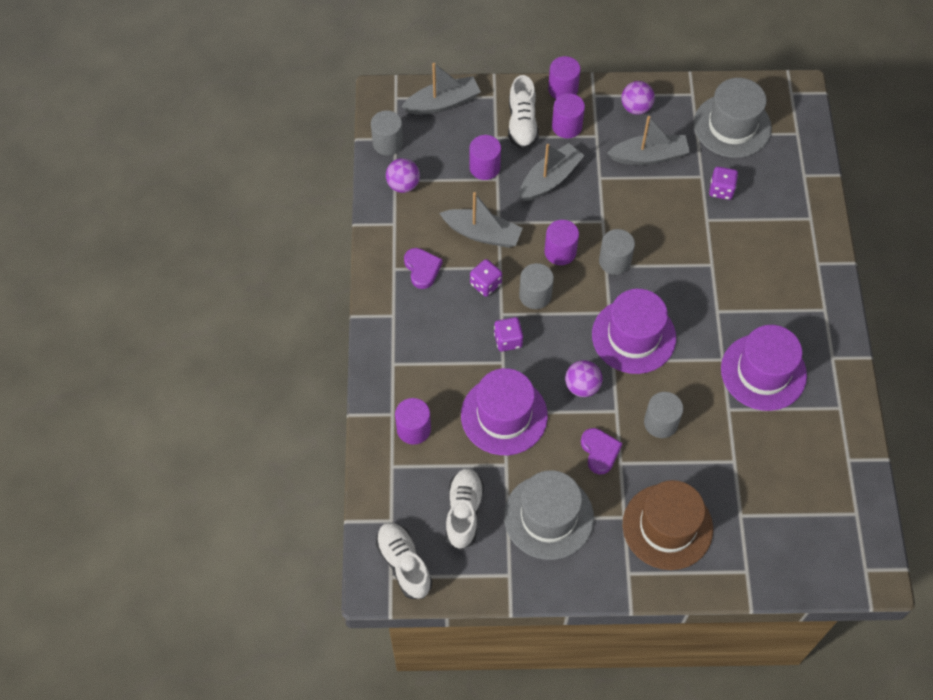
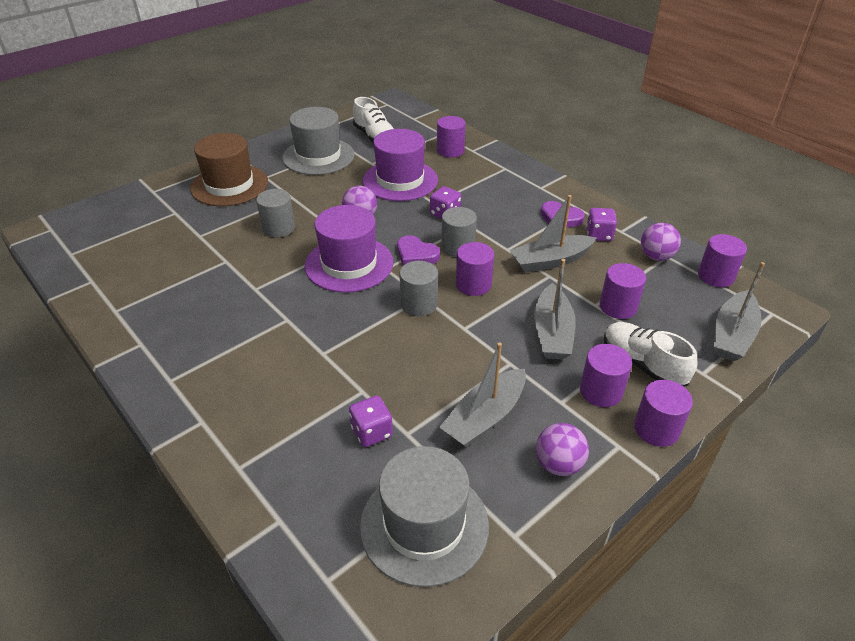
camera: 140 degrees right, 20 degrees down
(388, 143) = (715, 276): grey cylinder -> purple cylinder
(404, 564) = (385, 110): white shoe -> none
(485, 284) = (503, 234): purple dice -> purple dice (599, 235)
(600, 451) = (312, 195): purple heart -> purple heart (416, 254)
(763, 372) = (209, 298): purple hat -> none

